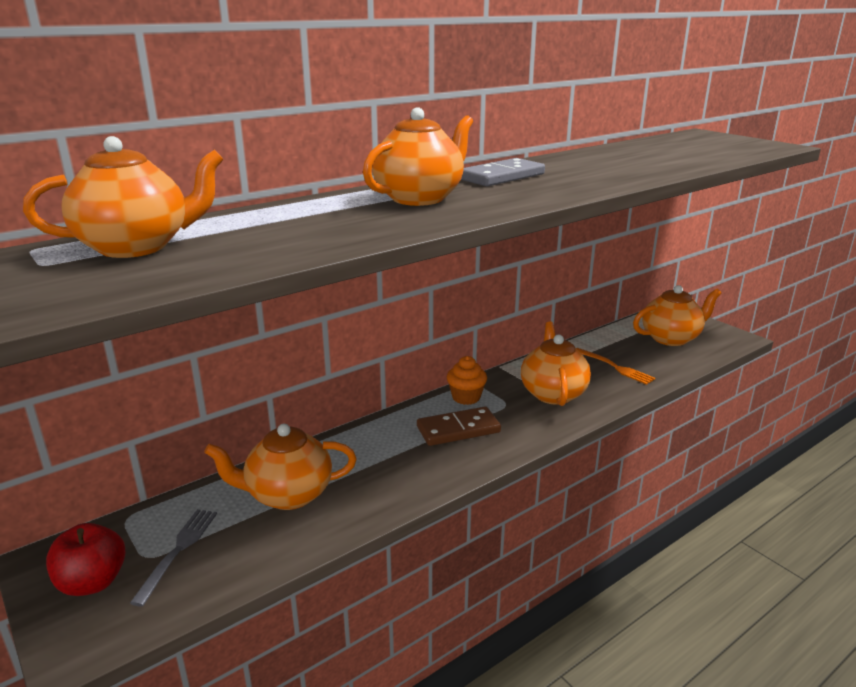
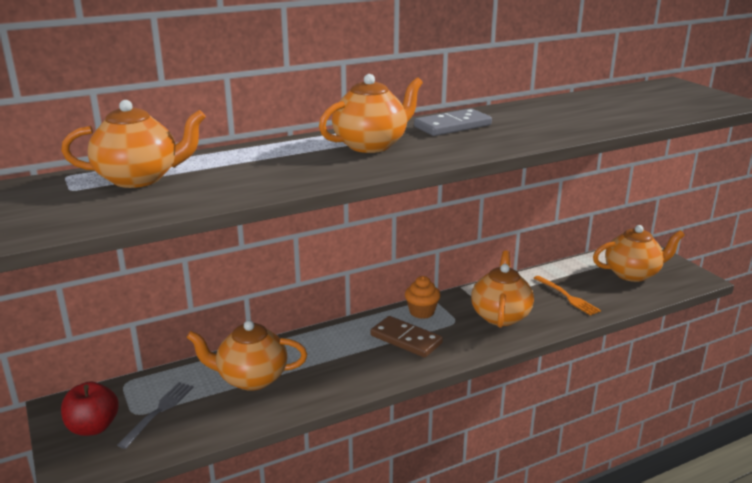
camera: 10 degrees right, 0 degrees up
(458, 429) = (406, 339): brown domino -> brown domino turned 45 degrees clockwise

